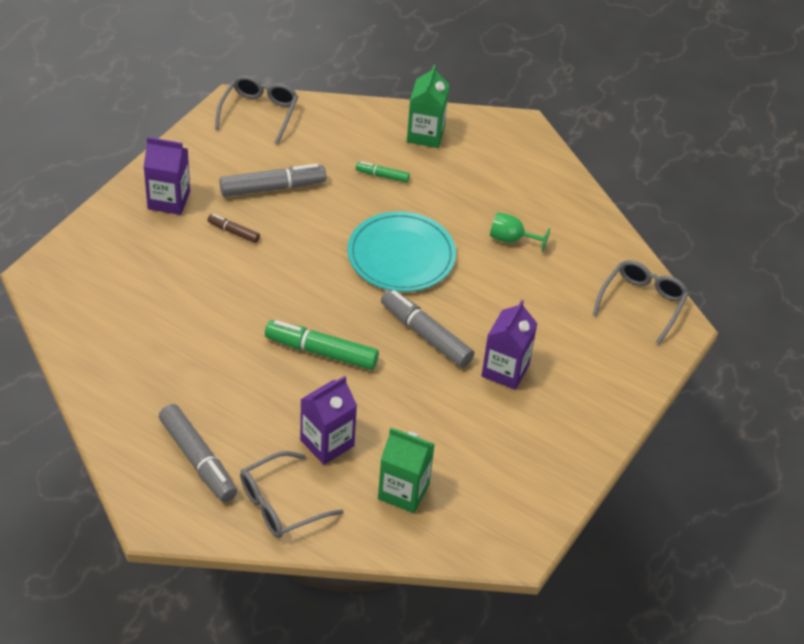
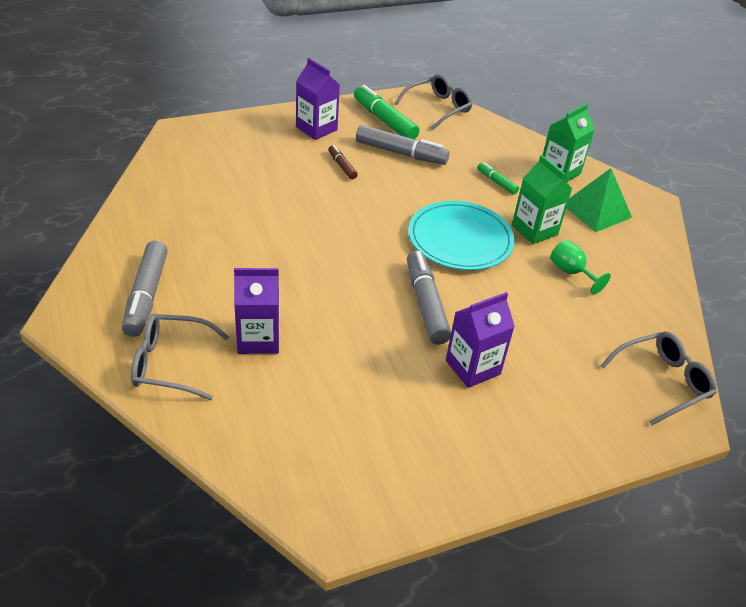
camera: 35 degrees right, 5 degrees down
(321, 352) = (325, 272): green marker -> green marker (384, 120)
(403, 491) = (282, 413): green carton -> green carton (534, 230)
(485, 162) = (596, 210): none -> green pyramid

